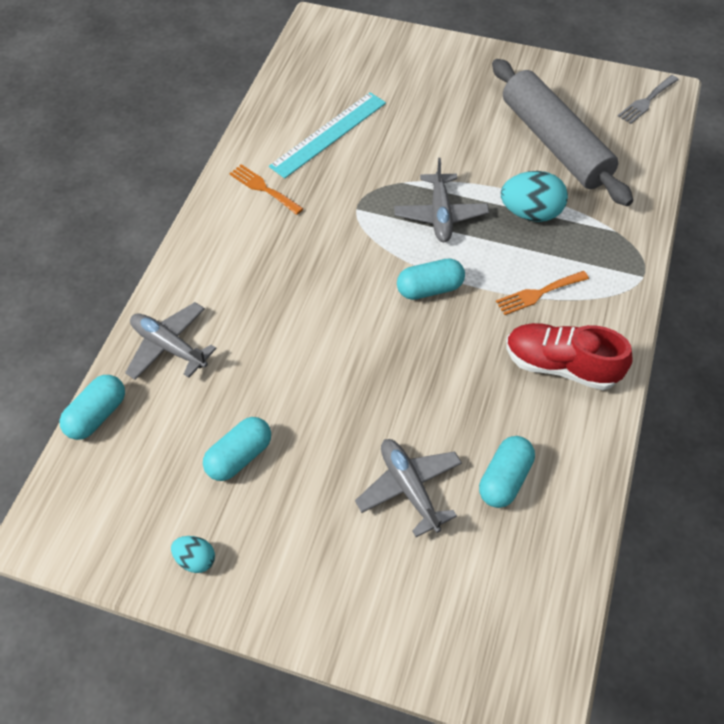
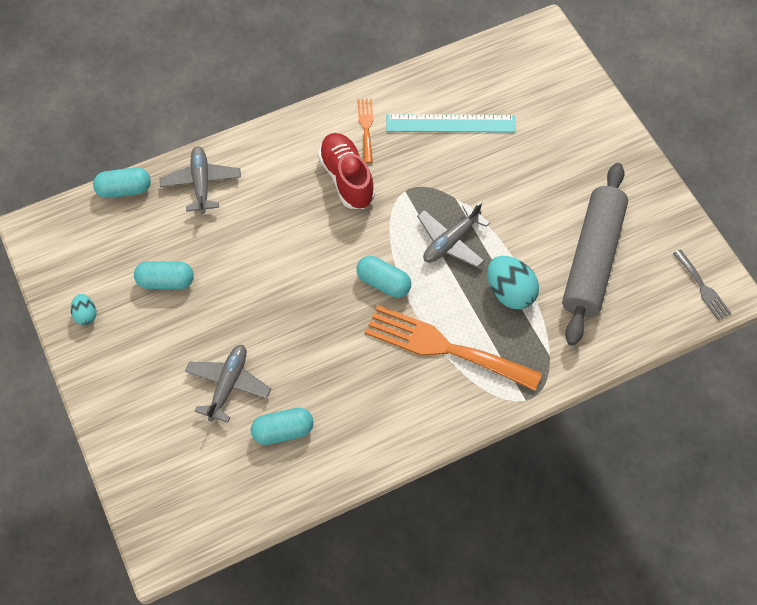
camera: 45 degrees right, 5 degrees up
(538, 293) = (444, 347): orange fork -> orange fork, size x2.09
(561, 365) = (398, 402): red shoe -> red shoe (347, 178)
(646, 101) = (703, 287): grey fork -> grey fork turned 120 degrees counterclockwise

